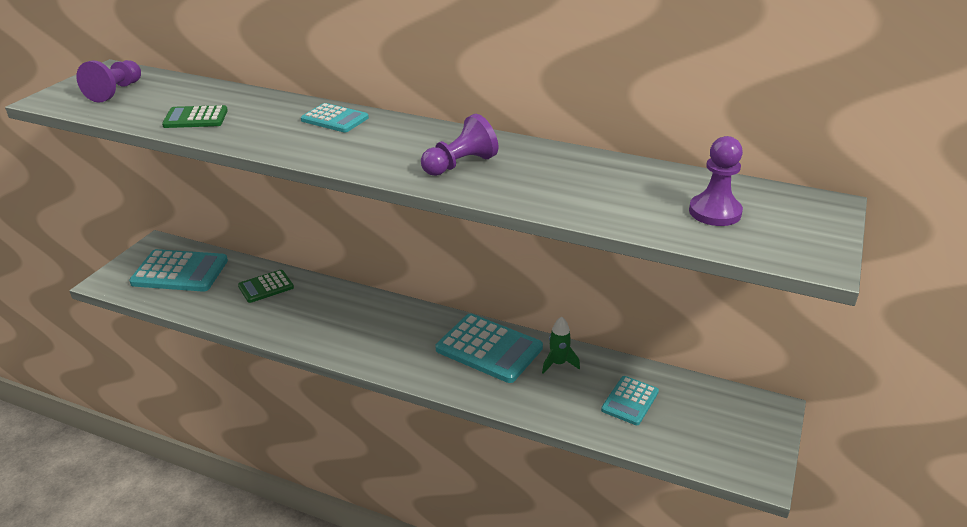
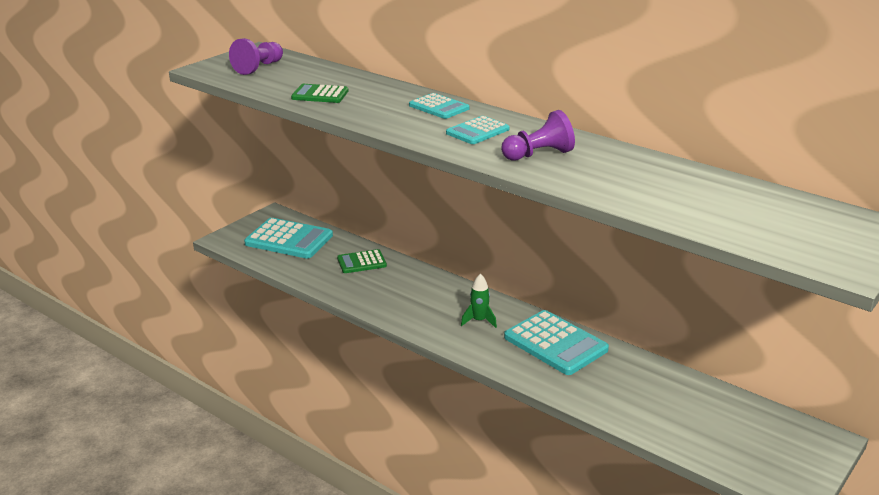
camera: 15 degrees right, 5 degrees down
(558, 364) = (619, 366): green rocket -> green rocket (479, 321)
(630, 401) = (681, 409): turquoise calculator -> turquoise calculator (477, 131)
(715, 212) = (763, 219): purple pawn -> none

